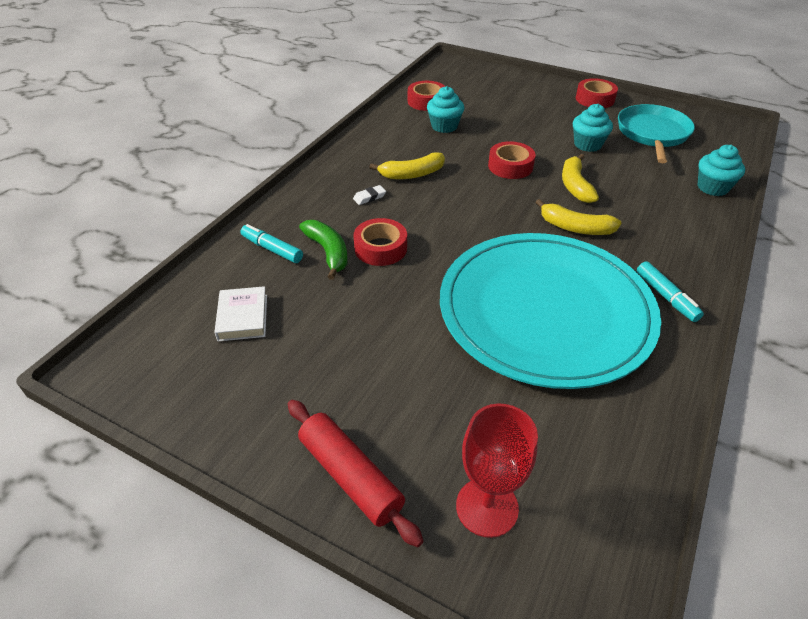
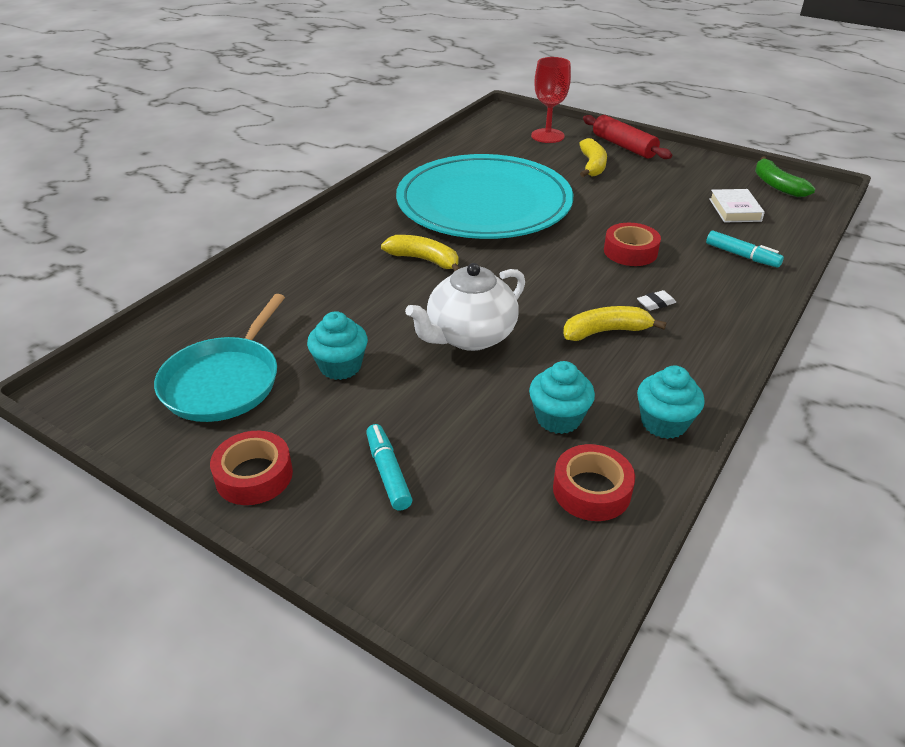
camera: 175 degrees left, 5 degrees down
(328, 252) = (682, 250): green banana -> green banana (777, 185)
(510, 166) = (470, 336): red tape -> white teapot
(575, 186) = (397, 305): yellow banana -> yellow banana (592, 165)
(666, 297) = (378, 207): turquoise marker -> turquoise marker (388, 472)
(712, 187) = (231, 294): turquoise cupcake -> turquoise cupcake (664, 423)

